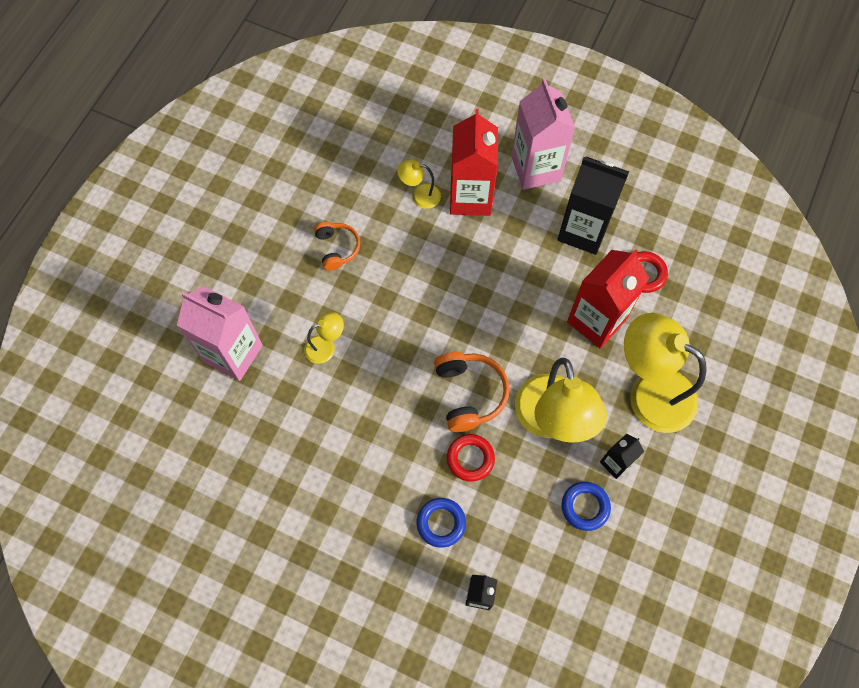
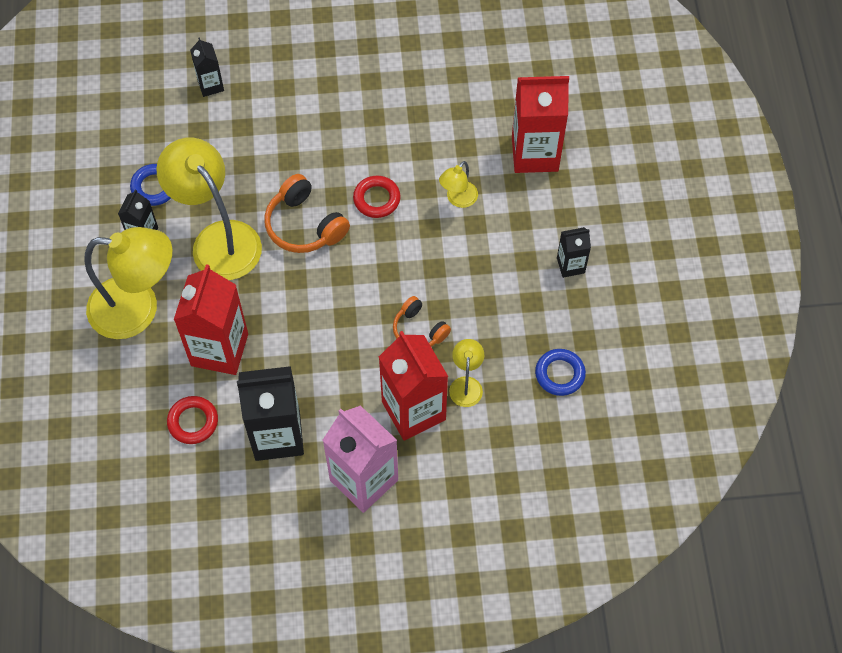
camera: 150 degrees right, 5 degrees down
(233, 353) = (535, 153): pink carton -> red carton
(277, 243) = (570, 265): none -> black carton
(337, 248) = (510, 290): orange headphones -> orange headphones (419, 330)
(420, 196) = (466, 384): yellow lamp -> yellow lamp turned 60 degrees counterclockwise
(441, 523) = (270, 118): blue ring -> blue ring (559, 374)
(470, 458) = (273, 175): red ring -> red ring (376, 199)

